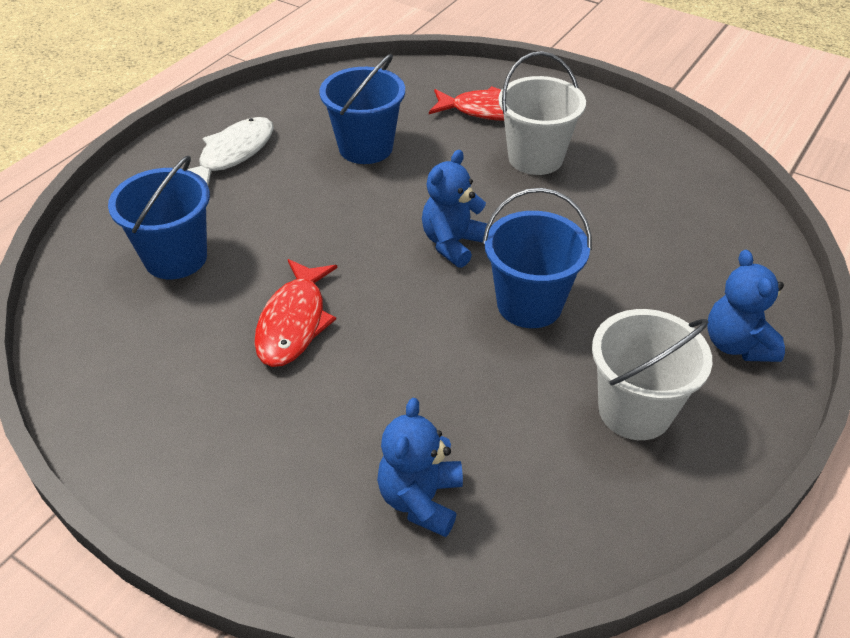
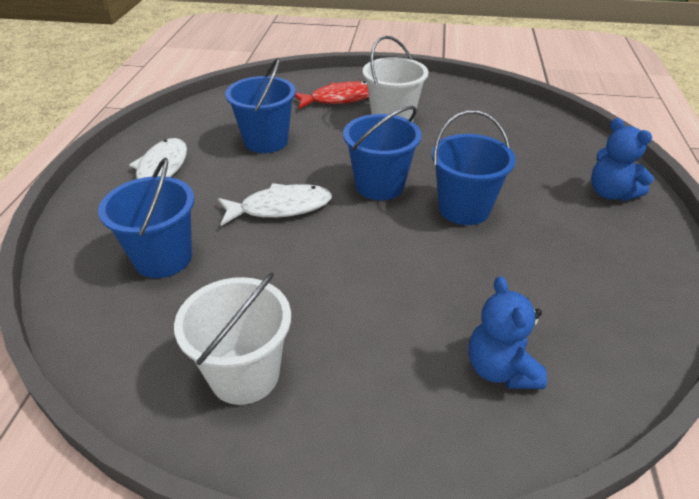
camera: 25 degrees left, 5 degrees down
(294, 322) = (301, 275): red fish -> none
(325, 237) = (280, 208): none -> white fish
(453, 243) = (379, 185): blue teddy bear -> blue bucket
(635, 410) = (588, 253): white bucket -> white bucket (244, 374)

